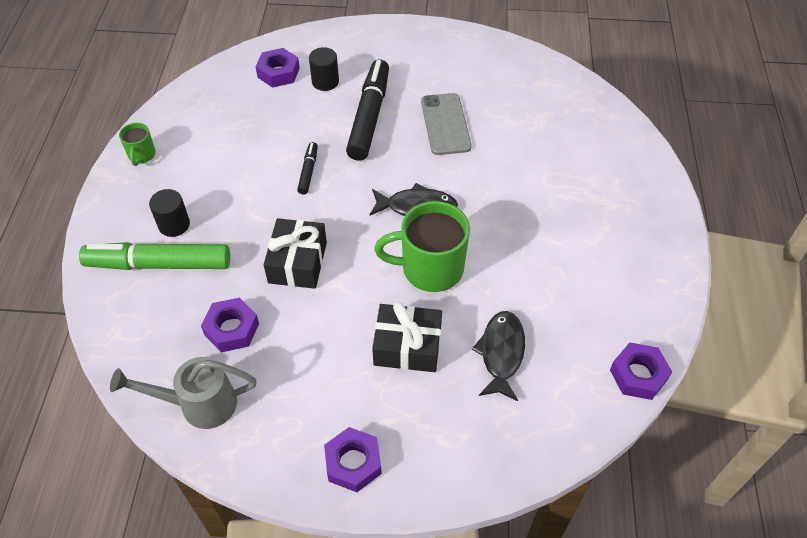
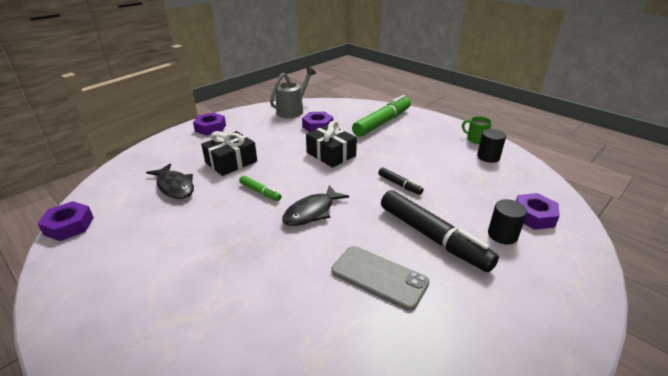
camera: 130 degrees right, 20 degrees down
(174, 225) = (405, 133): black cylinder -> black cylinder (488, 157)
(430, 268) = (260, 192): green mug -> green marker

